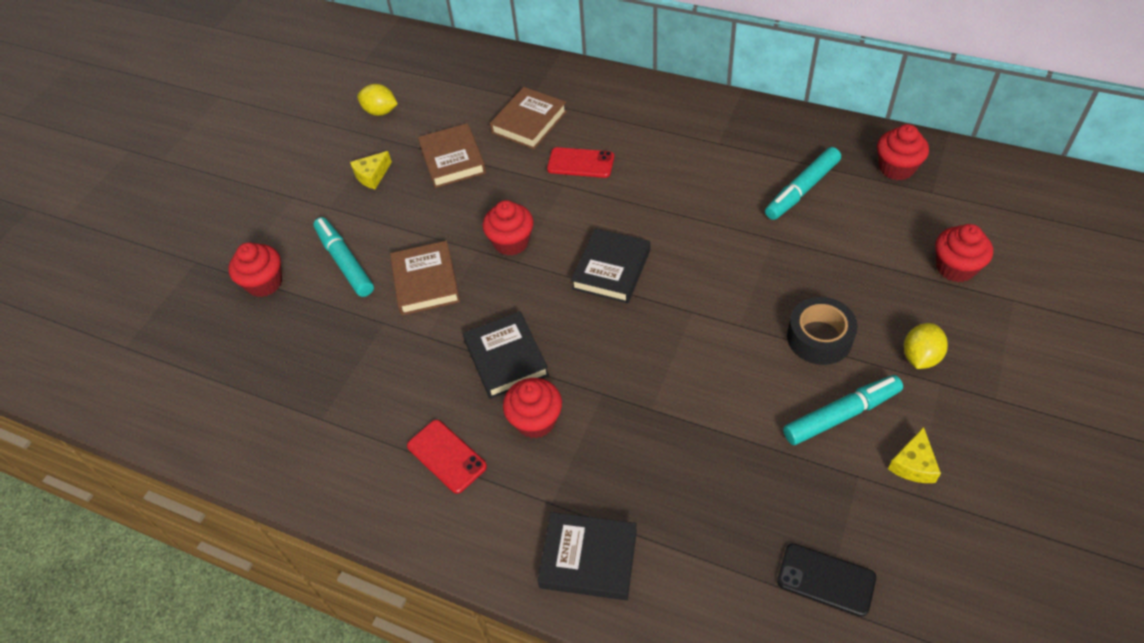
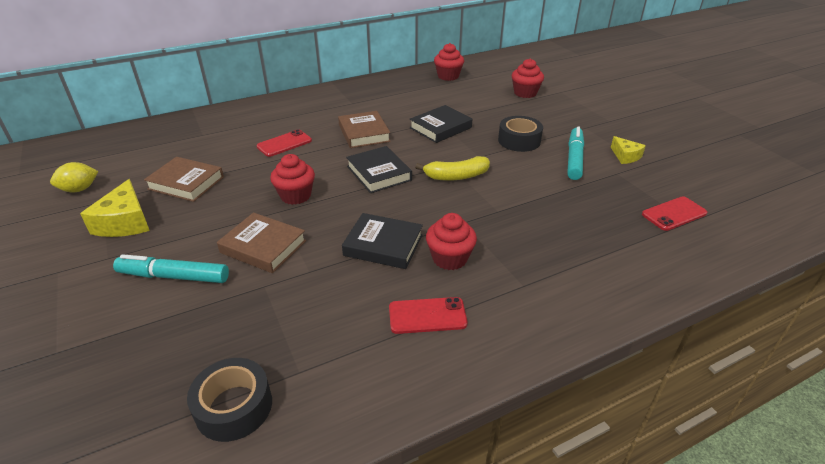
camera: 55 degrees left, 15 degrees down
(264, 283) = (107, 335): red cupcake -> none
(264, 408) = (234, 407): none -> black tape
(372, 175) = (125, 222): yellow cheese -> yellow cheese, size x1.66
(529, 122) = (218, 143): brown book -> brown book (364, 133)
(588, 559) = (583, 292): black book -> black book (440, 128)
(676, 332) = (456, 176): none -> yellow banana
(802, 190) = (421, 100): turquoise marker -> none
(826, 579) = (674, 214): black phone -> red phone
(920, 357) = (564, 124): yellow lemon -> none

